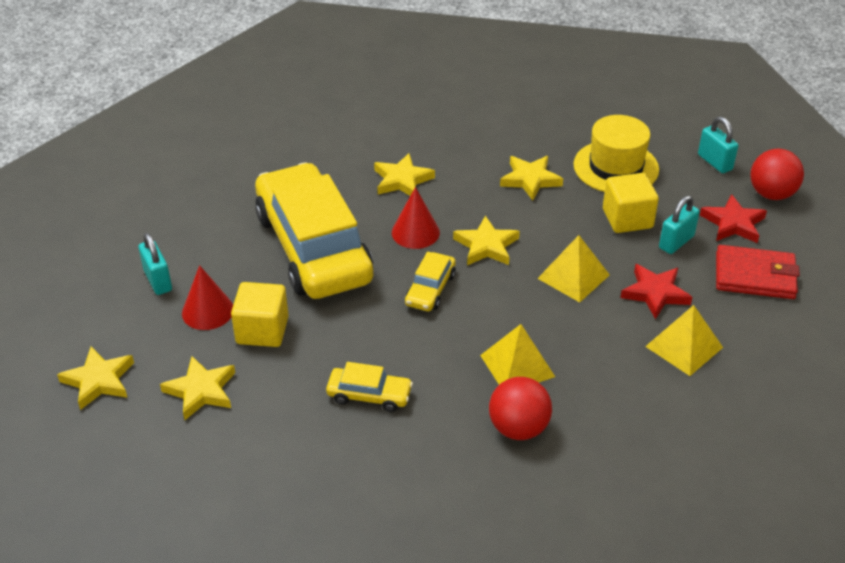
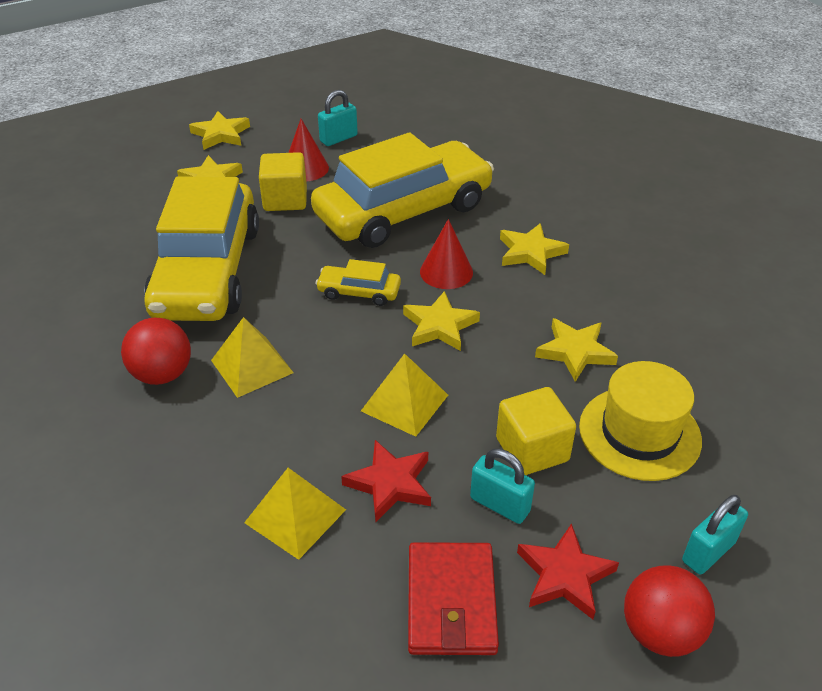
camera: 80 degrees right, 0 degrees up
(369, 395) = (207, 270): yellow car -> yellow car, size x2.45

